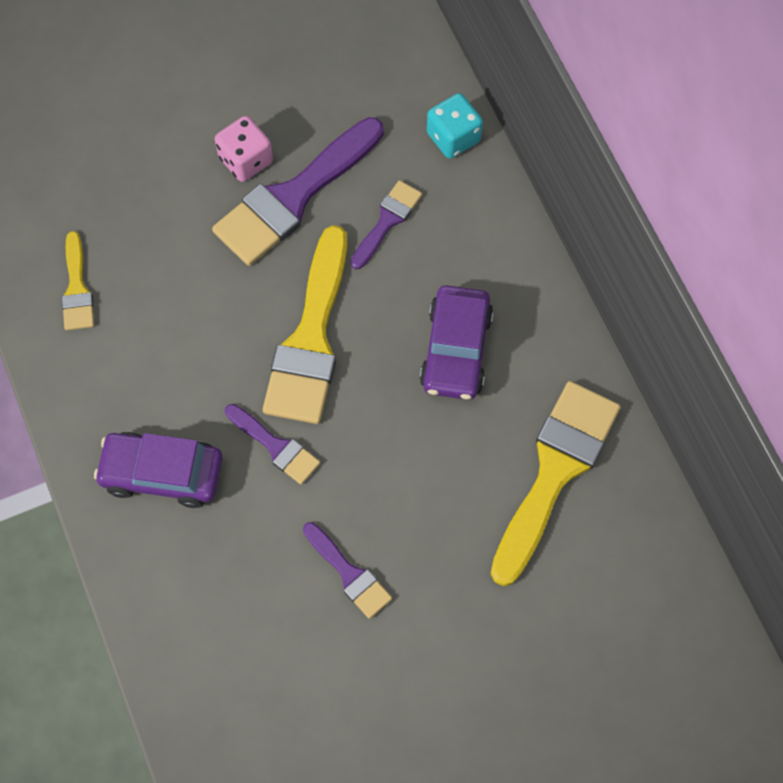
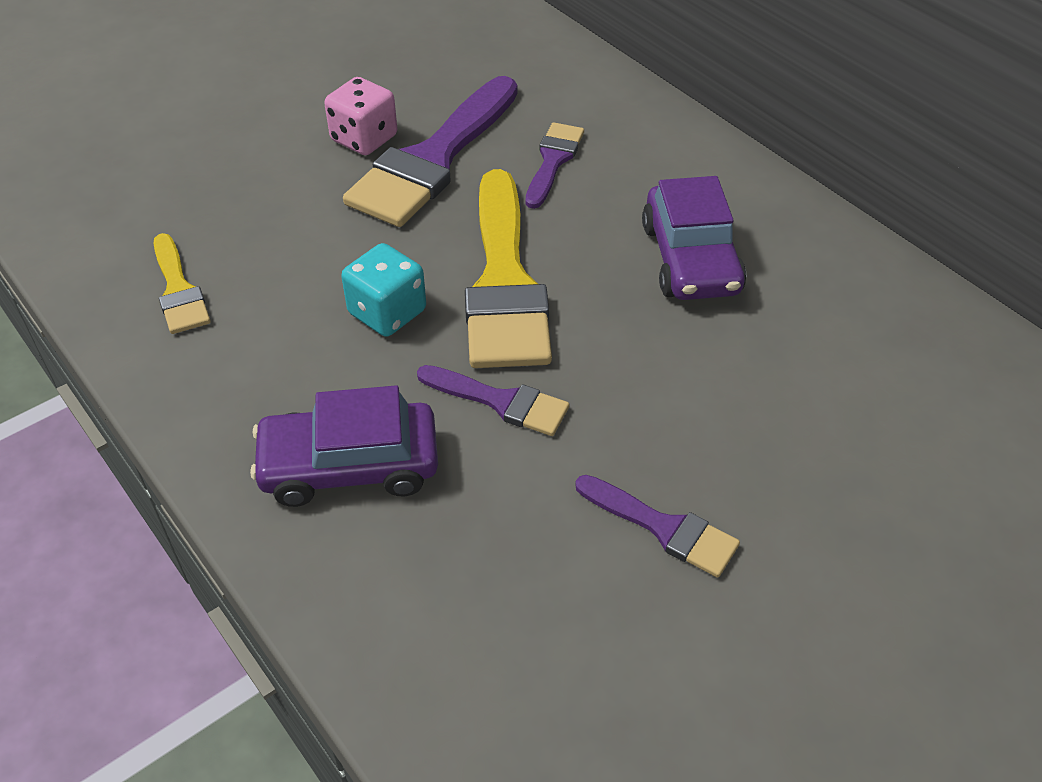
camera: 15 degrees left, 20 degrees down
(453, 137) = (597, 83): turquoise dice -> turquoise dice (387, 312)
(555, 472) = (877, 353): yellow brush -> none

